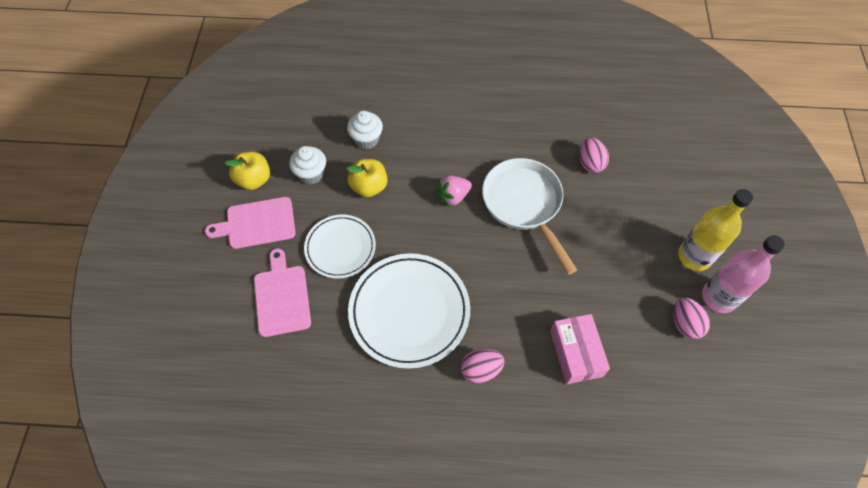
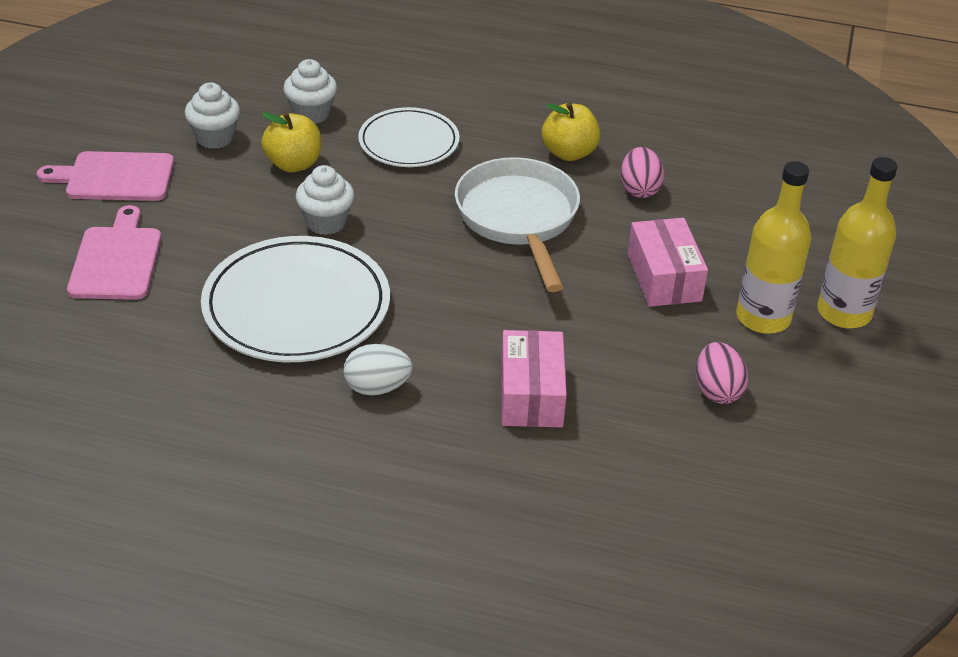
camera: 10 degrees right, 20 degrees down
(254, 180) = (130, 131): yellow apple -> yellow apple (569, 153)
(340, 248) = (224, 222): white plate -> white plate (409, 142)
(405, 234) = (326, 222): none -> white cupcake
(453, 196) = (414, 193): pink strawberry -> none
(481, 370) = (377, 387): pink egg -> white egg
(626, 235) = (664, 277): none -> pink box
(719, 297) = (784, 370): pink bottle -> none
(740, 241) = (844, 312): none -> yellow bottle

